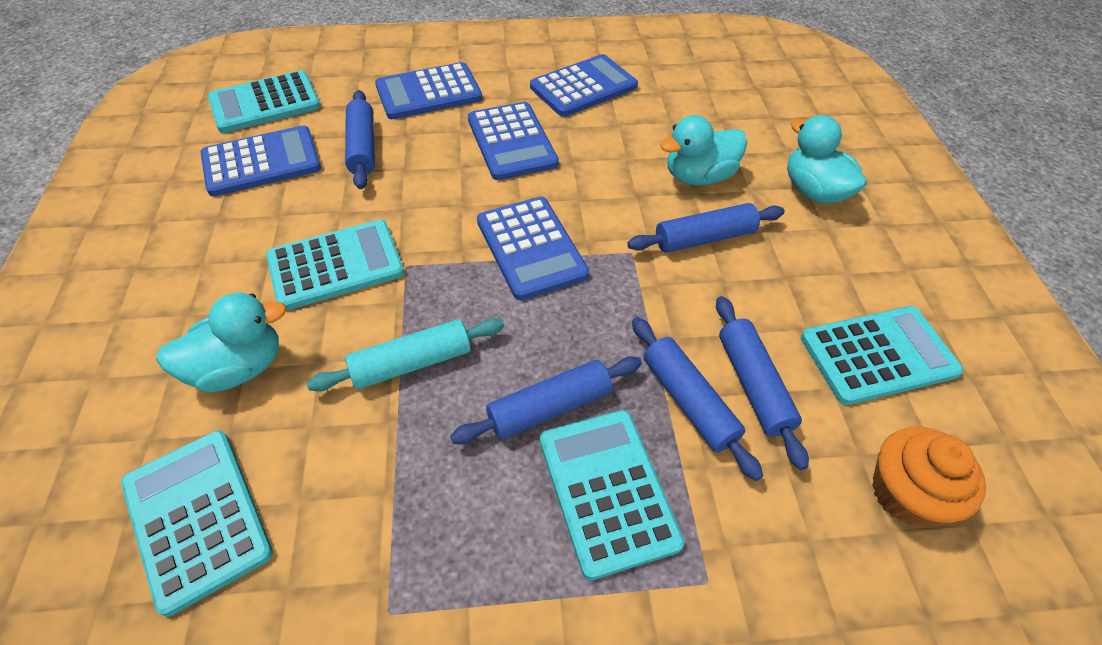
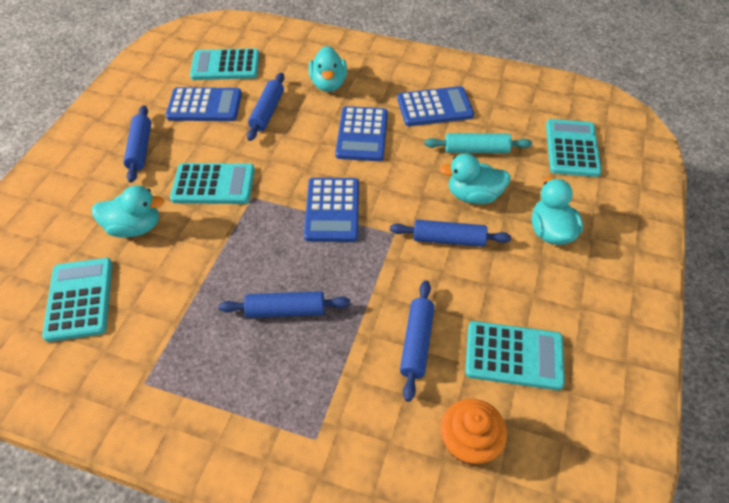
camera: 25 degrees right, 0 degrees up
(412, 363) = (224, 257): turquoise rolling pin -> turquoise rolling pin (476, 150)
(428, 92) = (328, 84): blue calculator -> turquoise duck
(607, 490) = (290, 368): turquoise calculator -> turquoise calculator (572, 148)
(688, 401) = (369, 337): blue rolling pin -> blue rolling pin (140, 149)

